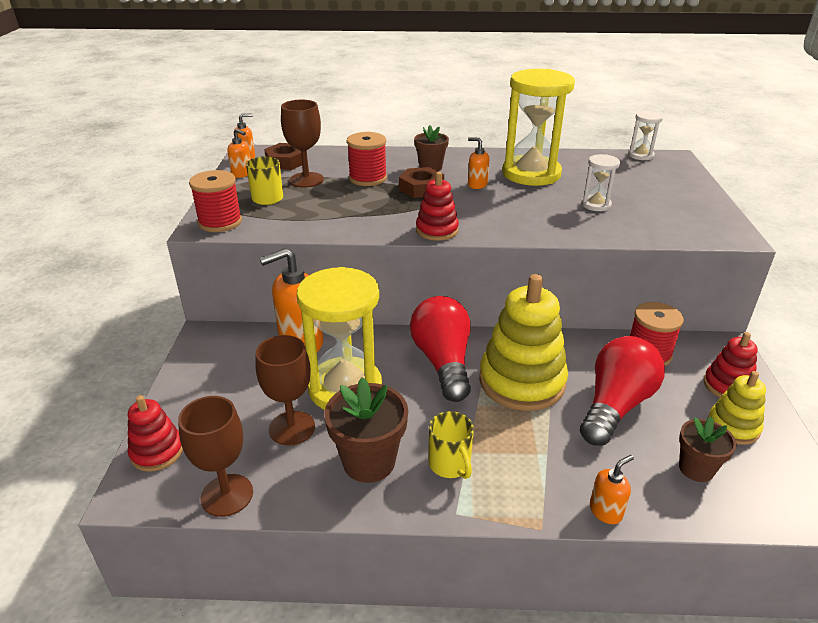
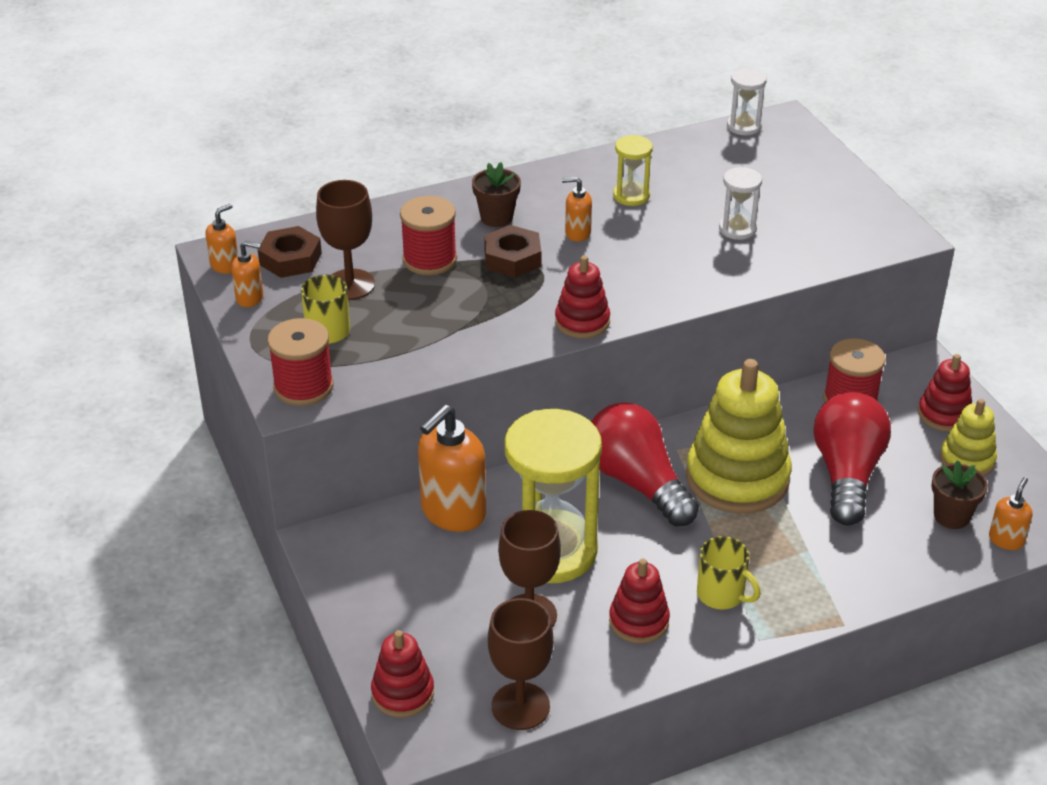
camera: 25 degrees left, 5 degrees up
(369, 462) = (639, 621): brown flower pot -> red stacking toy
(531, 174) = (631, 196): yellow hourglass -> yellow hourglass, size x0.46
(606, 511) = (891, 587): orange soap dispenser -> orange soap dispenser (1006, 540)

